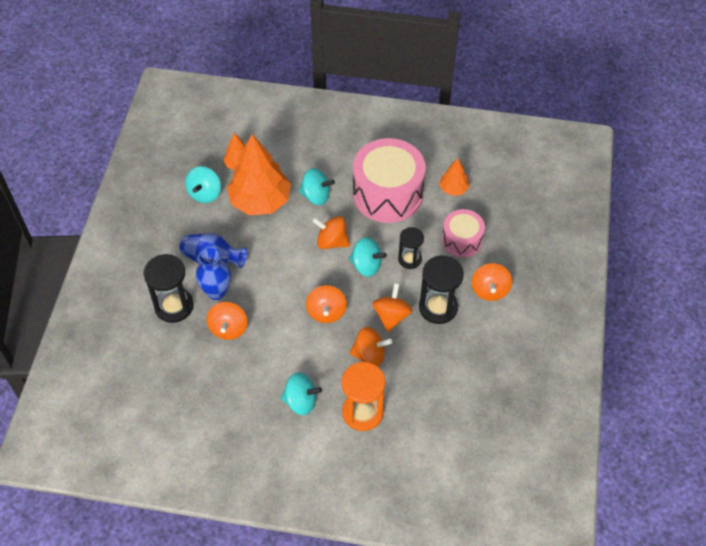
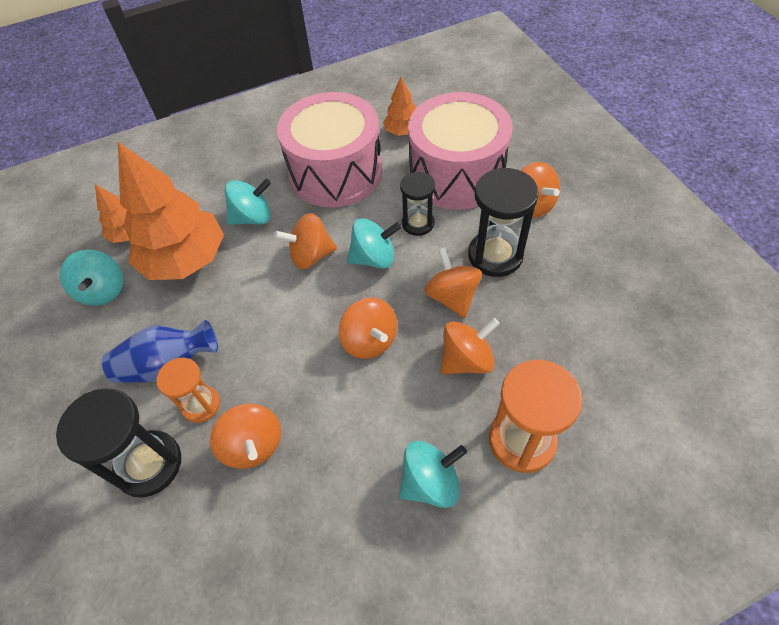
camera: 30 degrees left, 0 degrees up
(216, 291) = (201, 405): blue vase -> orange hourglass
(462, 240) = (456, 174): pink drum -> pink drum, size x1.80

